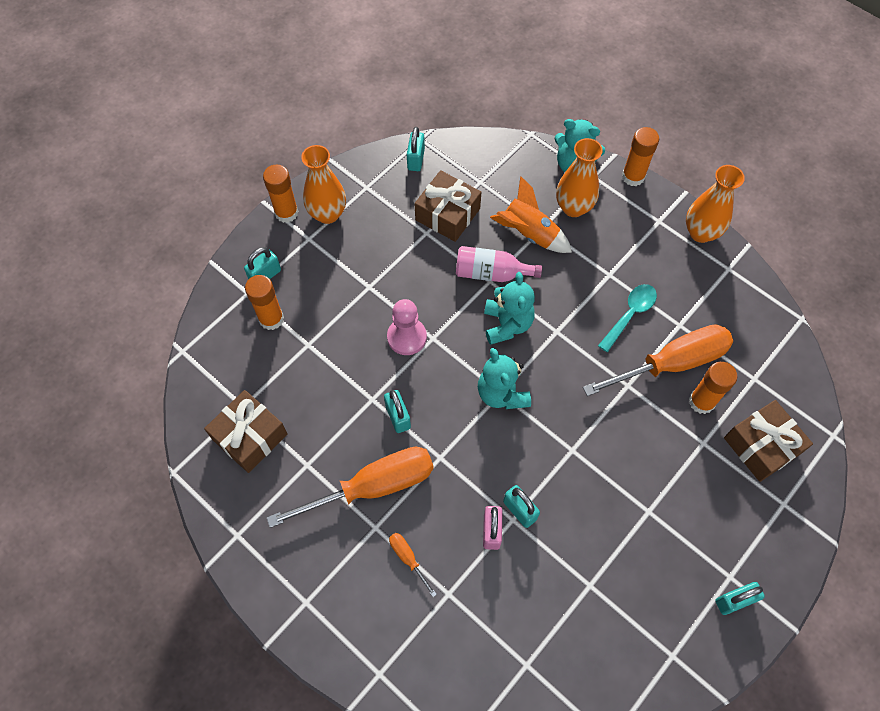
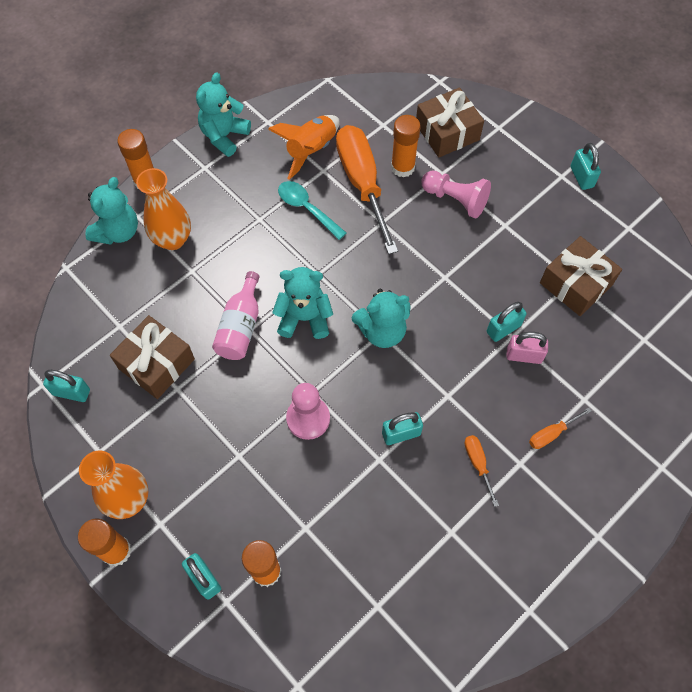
camera: 85 degrees left, 0 degrees up
(250, 437) = (415, 597): brown gift -> brown gift (576, 284)
(372, 487) = (478, 464): orange screwdriver -> orange screwdriver, size x0.42
(529, 233) = (197, 285): orange rocket -> orange rocket (311, 150)
(671, 458) = (455, 200): none -> pink pawn
(701, 232) = (224, 136): orange vase -> turquoise teddy bear

